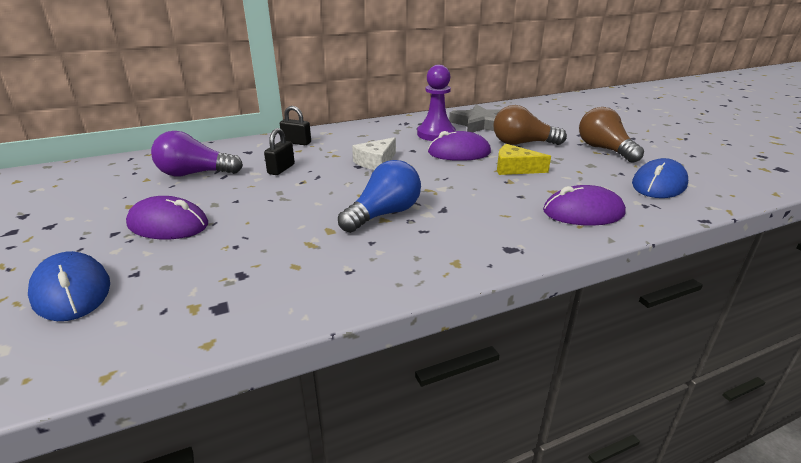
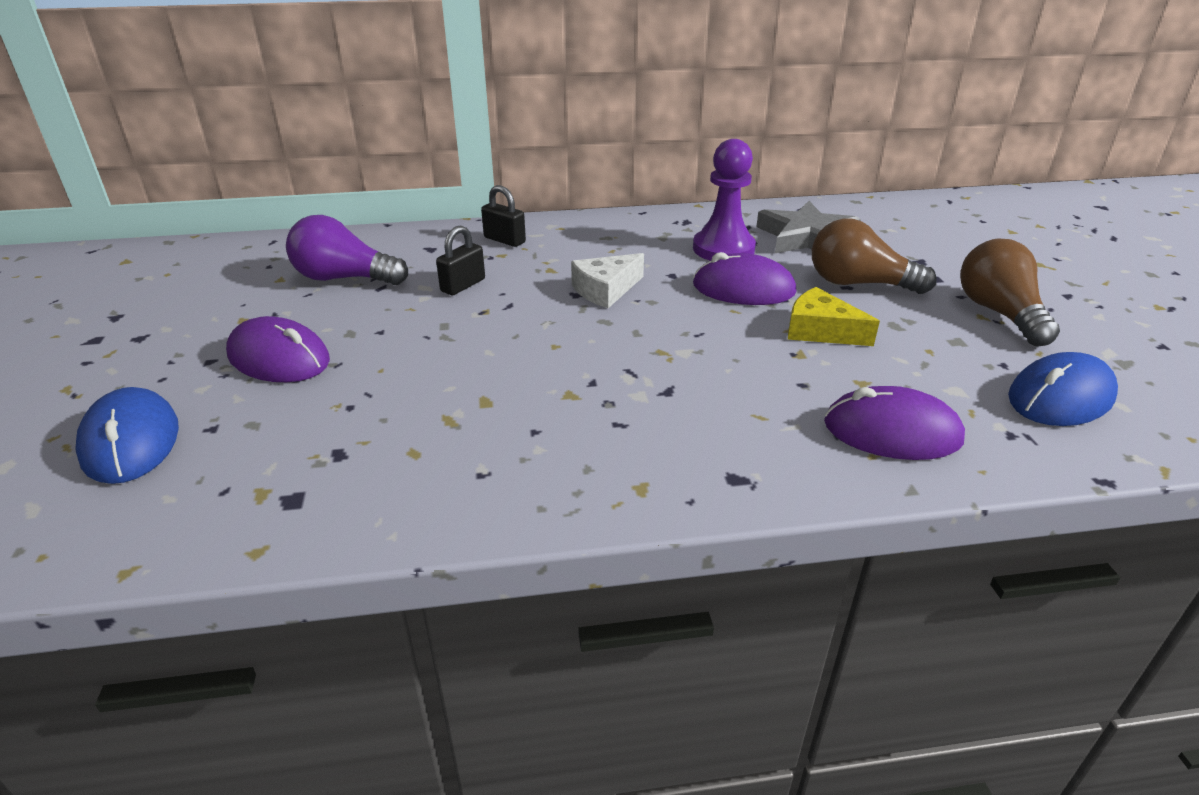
camera: 15 degrees right, 5 degrees up
(384, 214) = (574, 386): blue light bulb -> none

